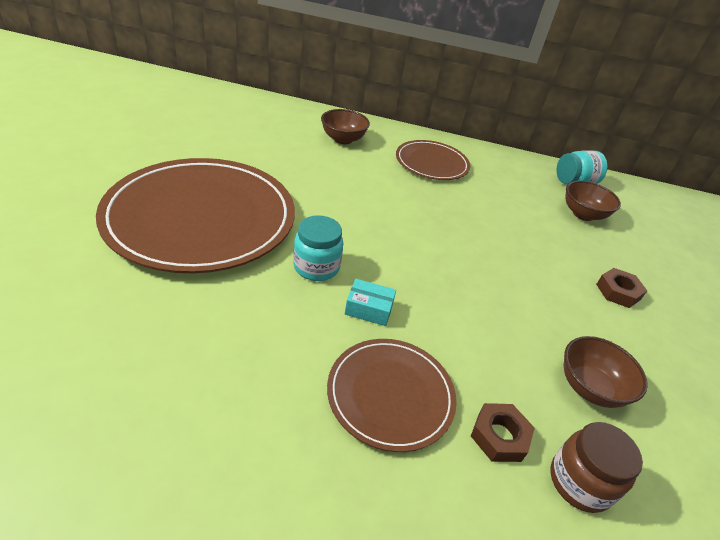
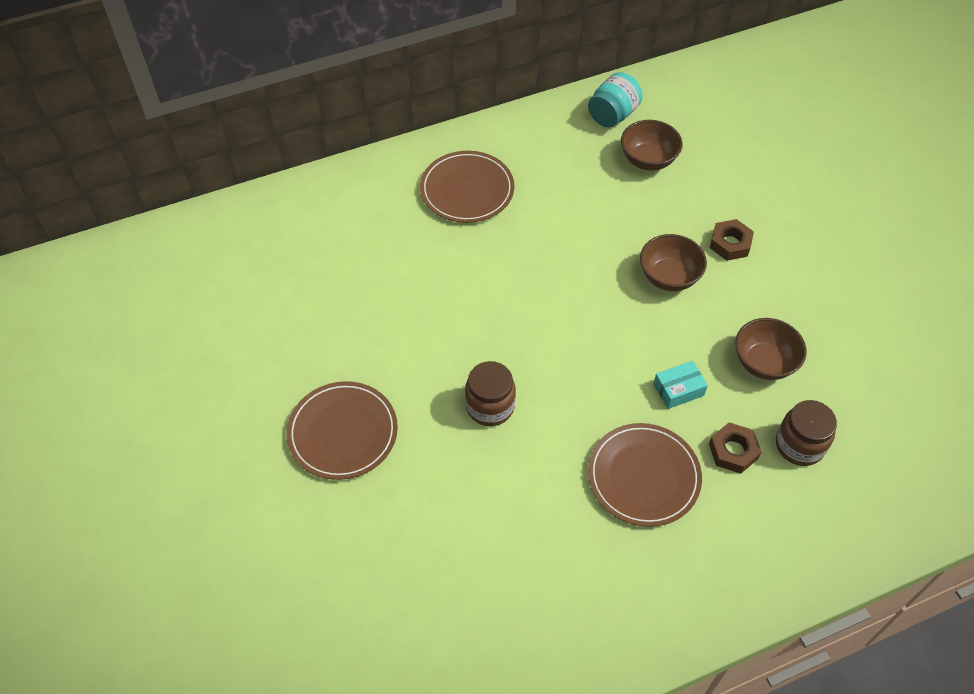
camera: 30 degrees left, 15 degrees up
(201, 218) = (343, 432): brown plate -> brown plate, size x0.52
(316, 267) = (490, 406): turquoise jar -> brown jar
(343, 139) = (353, 220): brown bowl -> brown bowl (669, 277)
(369, 309) = (566, 415): turquoise box -> turquoise box (678, 390)

